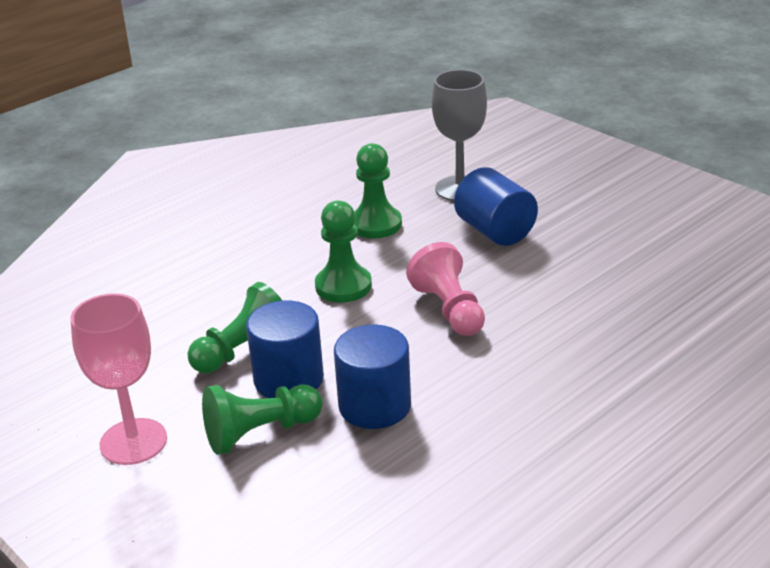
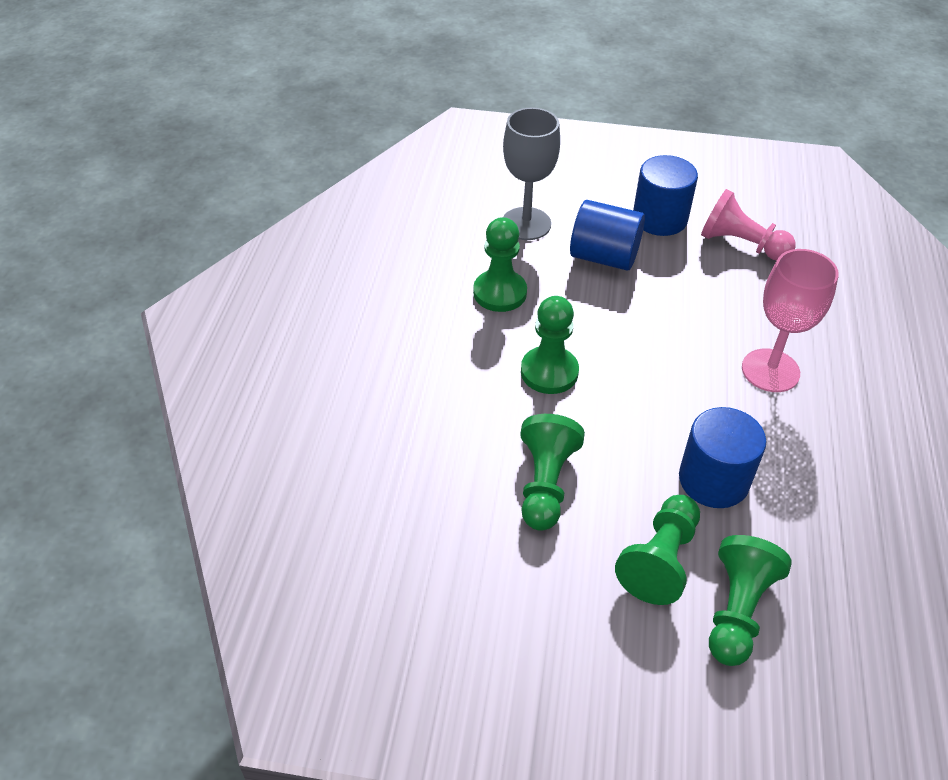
camera: 40 degrees left, 15 degrees up
(133, 442) = (568, 636): pink goblet -> pink goblet (770, 370)
(273, 491) = (737, 610): none -> green pawn
(288, 379) = (618, 493): blue cylinder -> blue cylinder (659, 219)
(449, 310) = (659, 354): pink pawn -> pink pawn (741, 244)

